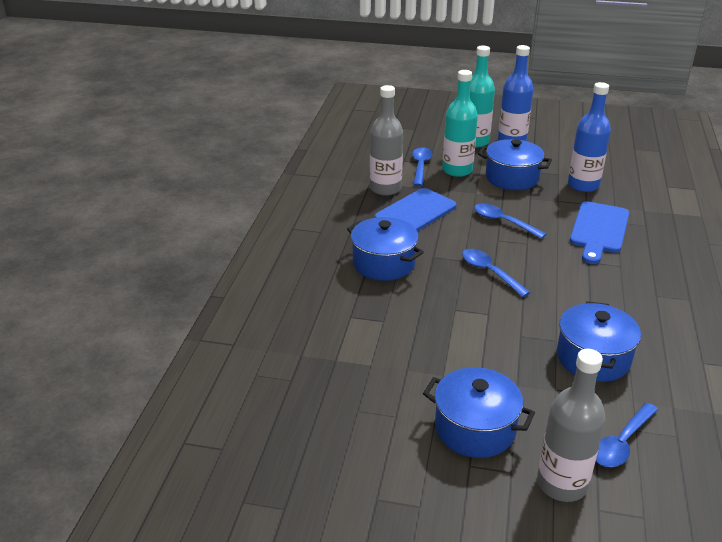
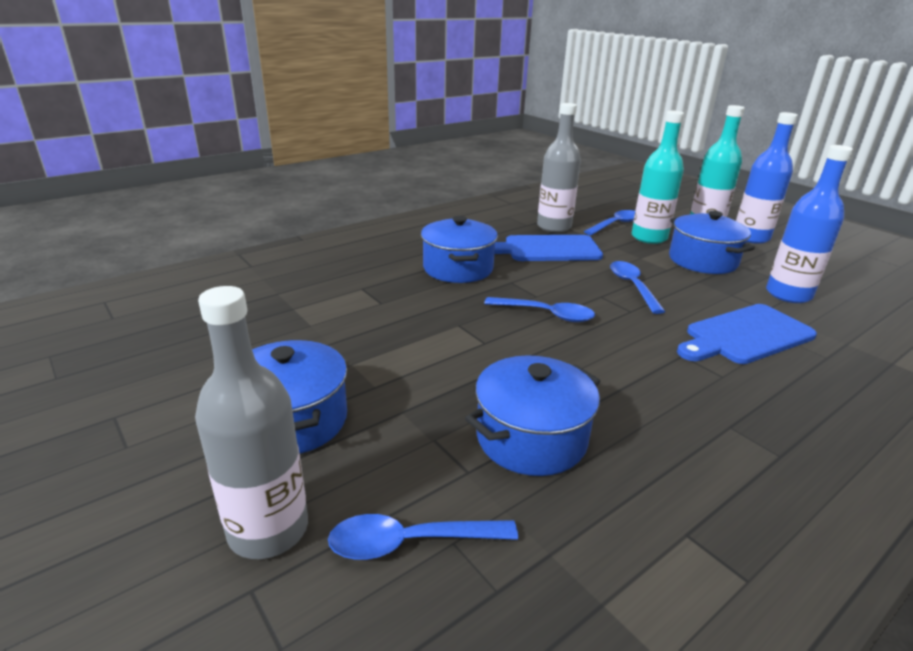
camera: 40 degrees right, 5 degrees down
(489, 272) = (546, 314): blue spoon -> blue spoon turned 105 degrees clockwise

